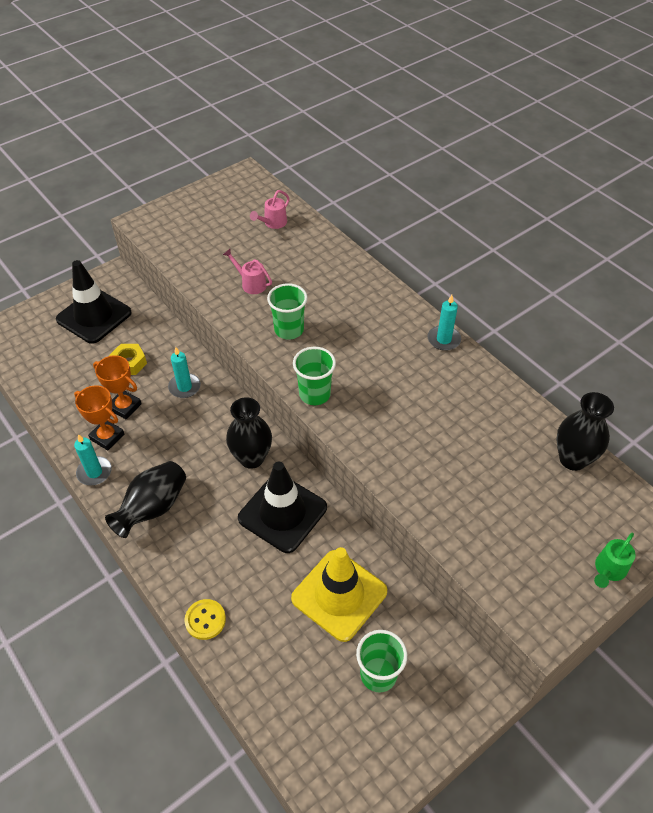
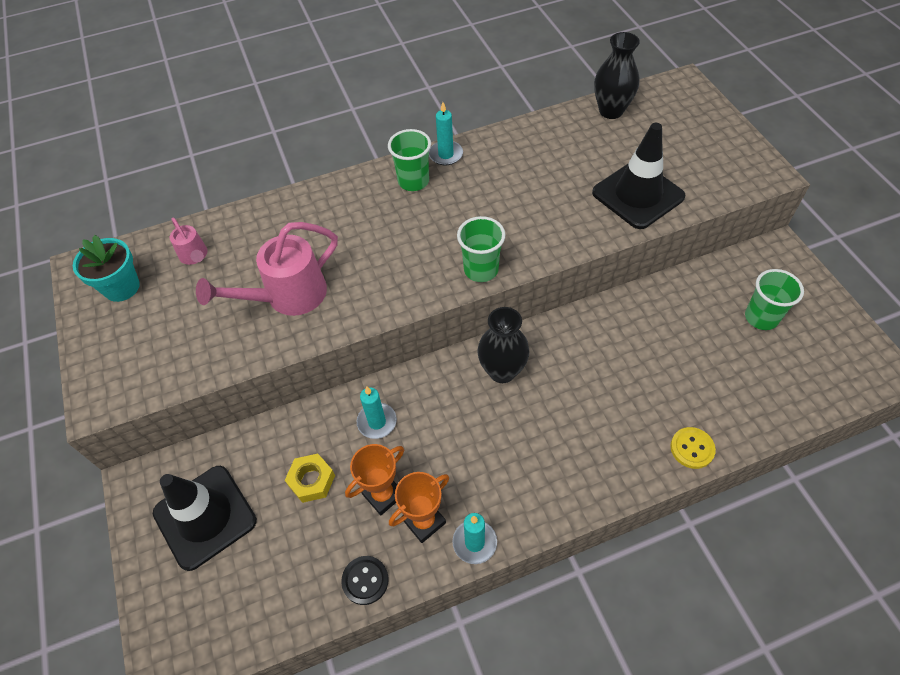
camera: 70 degrees left, 5 degrees up
(58, 414) = (365, 580): none -> black button
(153, 508) = (543, 481): black vase -> none
(234, 198) = (122, 287): none -> turquoise flower pot
(251, 284) = (288, 296): pink watering can -> pink watering can, size x1.94
(282, 513) = (578, 356): black traffic cone -> black traffic cone (638, 195)
(289, 330) = (379, 274): green cup -> green cup (413, 181)
(339, 595) = (679, 329): yellow traffic cone -> none
(608, 570) = (721, 122): green watering can -> none

